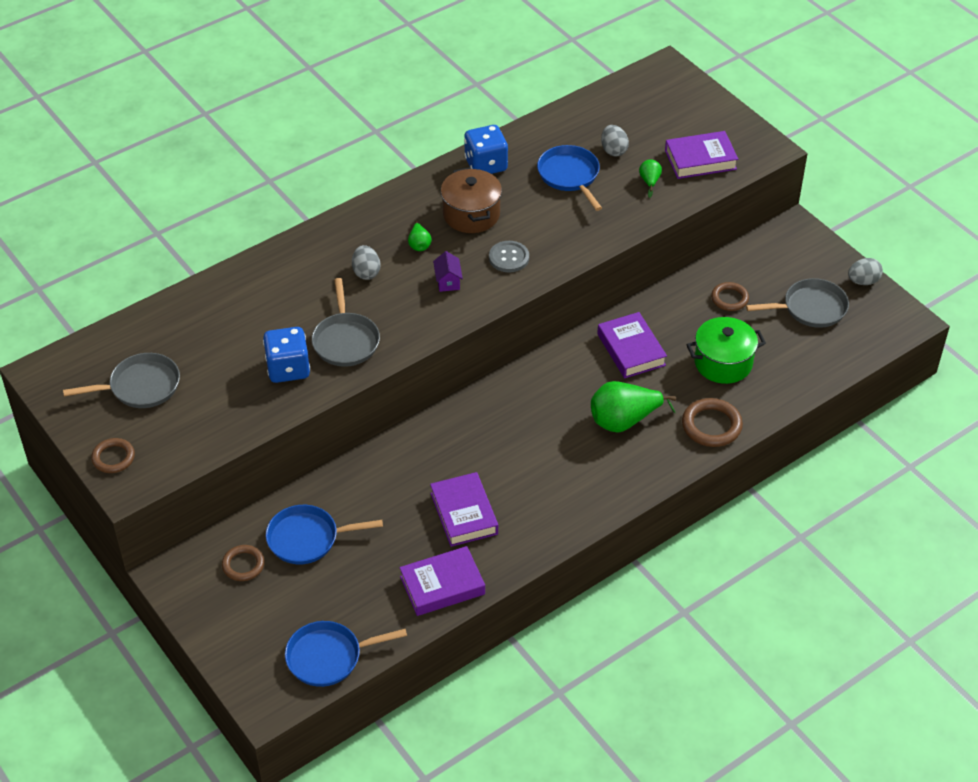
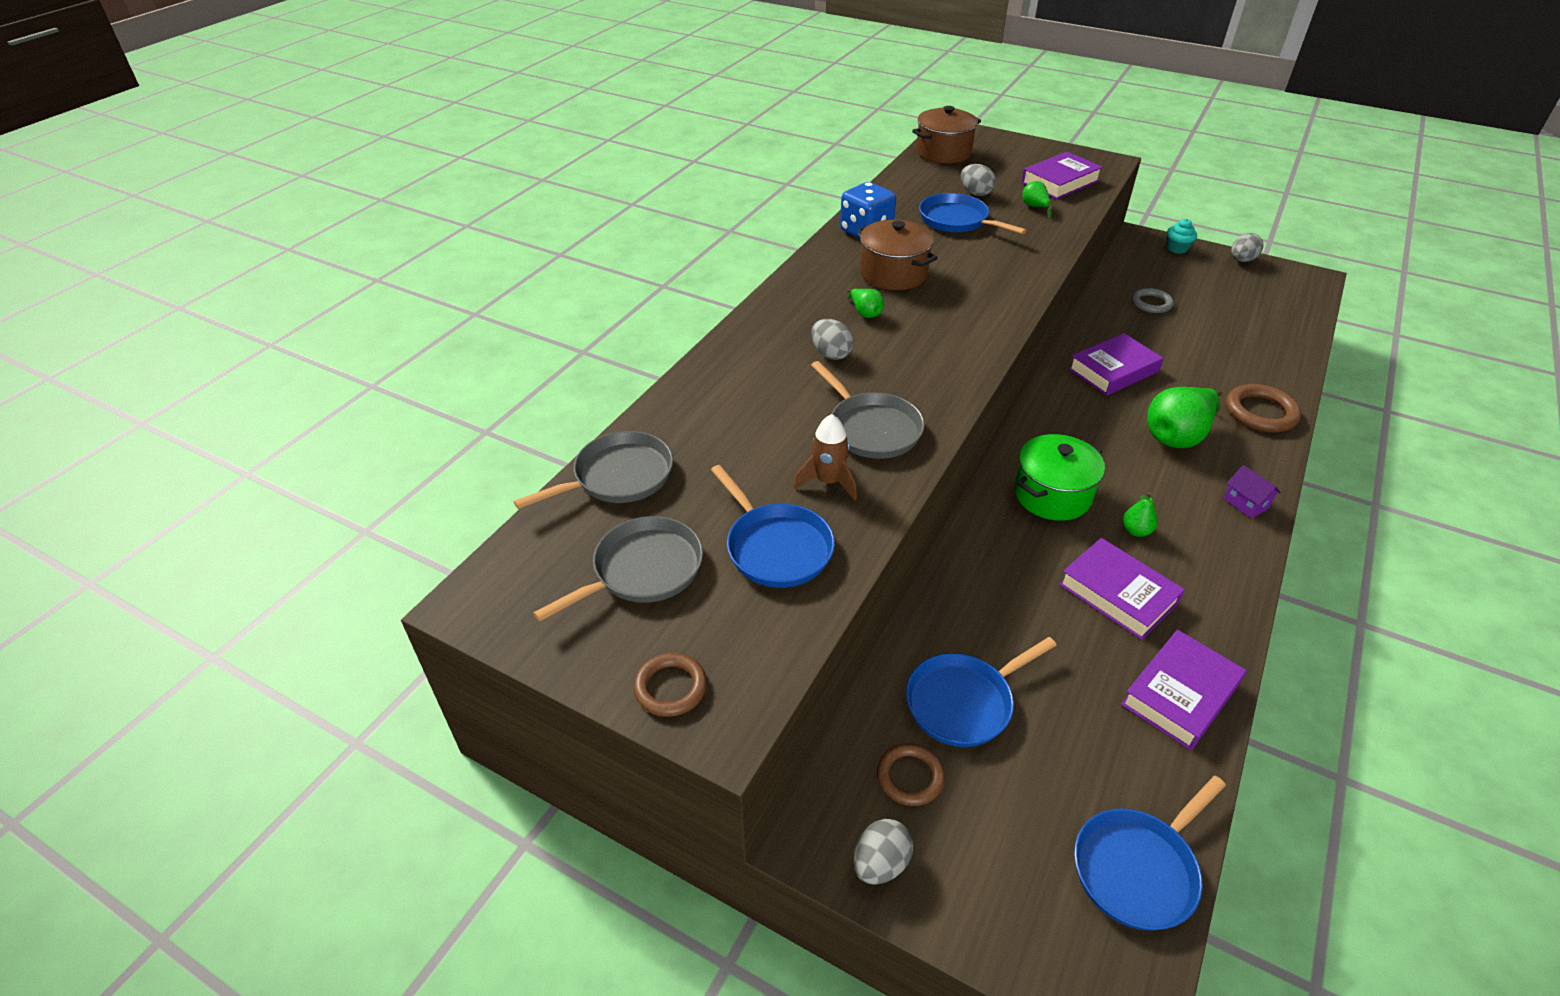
camera: 25 degrees left, 5 degrees down
(194, 599) = (880, 863): none -> grey egg
(224, 400) = (776, 547): none -> blue pan
(288, 368) = (828, 482): blue dice -> brown rocket
(448, 281) = (929, 337): purple house -> purple house (1245, 503)
(509, 258) = (971, 299): grey button -> none
(519, 478) = (1136, 531): none -> green pear
(629, 93) = (943, 152): none -> brown pot
(631, 350) = (1113, 370): purple book -> purple book turned 75 degrees counterclockwise
(723, 363) = (1206, 356): green pot -> green pot (1052, 495)
(729, 299) = (1151, 303): brown ring -> grey ring
(811, 308) = (1226, 291): grey pan -> grey pan (618, 477)
(815, 249) = (1177, 248): none -> turquoise cupcake

